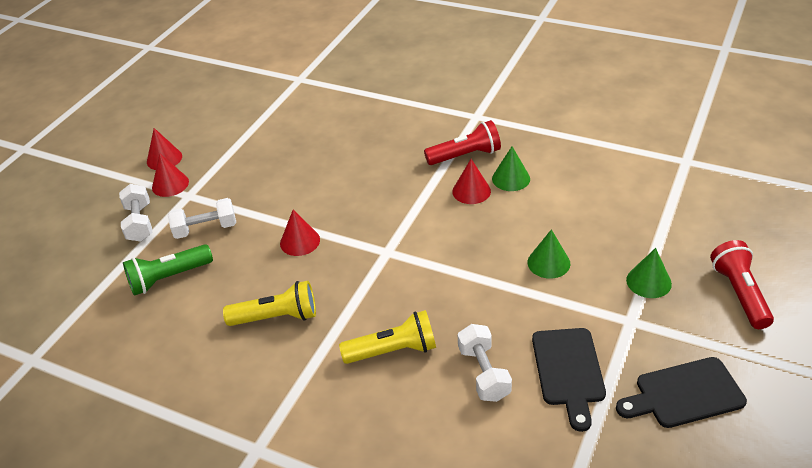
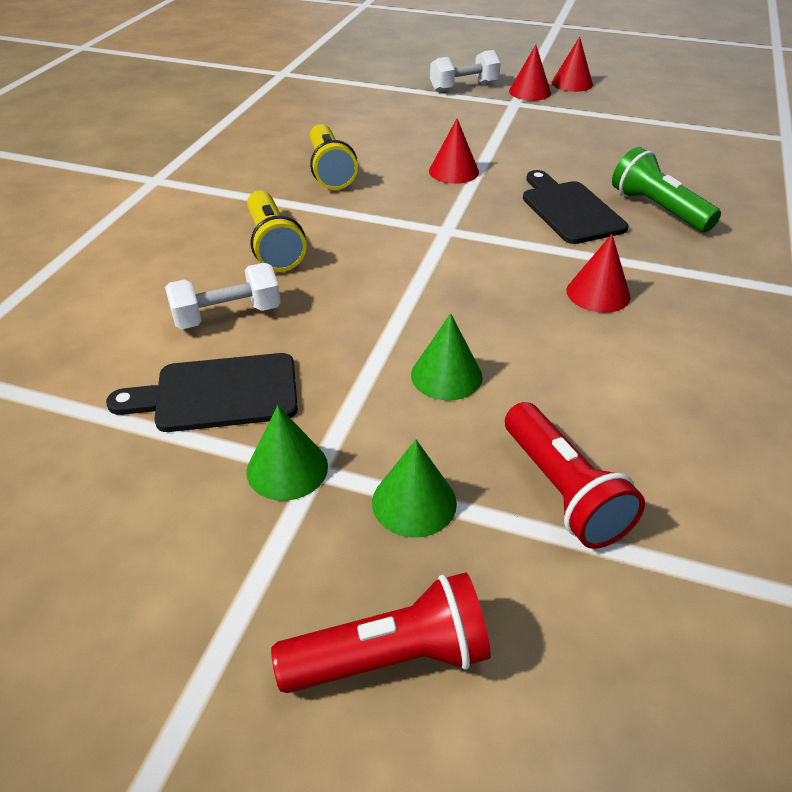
camera: 80 degrees right, 0 degrees up
(168, 278) = (385, 111): green flashlight -> green flashlight (658, 209)
(206, 229) = (462, 118): white dumbbell -> none
(465, 155) = (686, 284): red flashlight -> red flashlight (563, 491)
(511, 178) = (648, 333): green cone -> green cone (287, 468)
(684, 394) = (146, 530): black cutting board -> black cutting board (569, 210)

